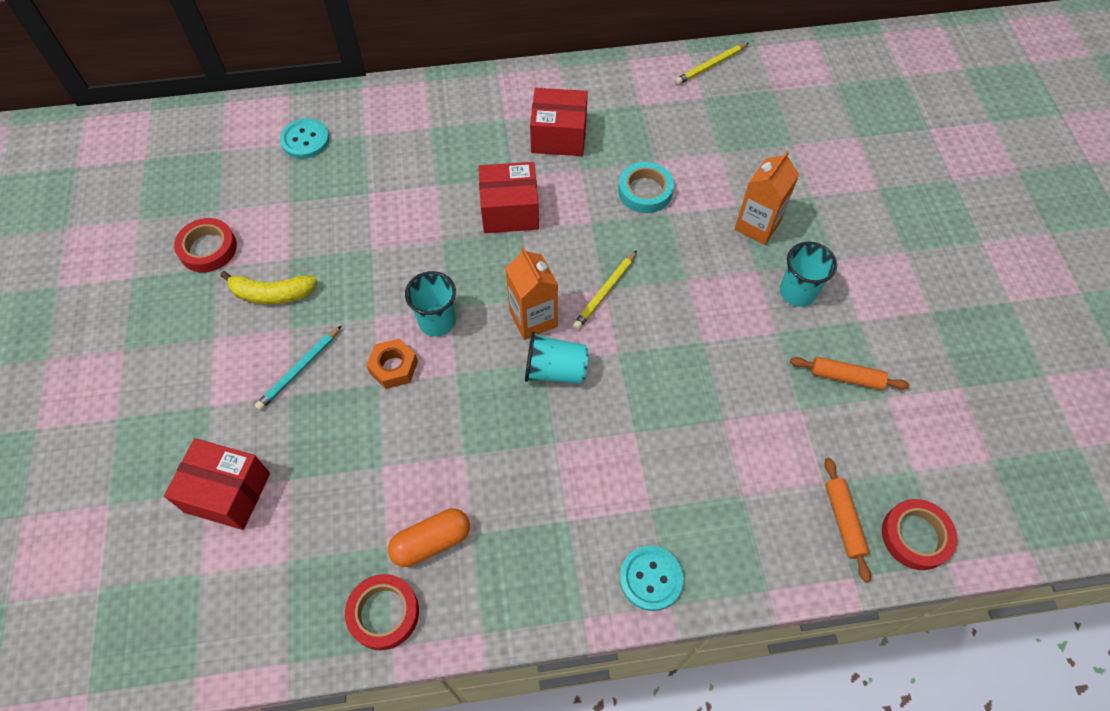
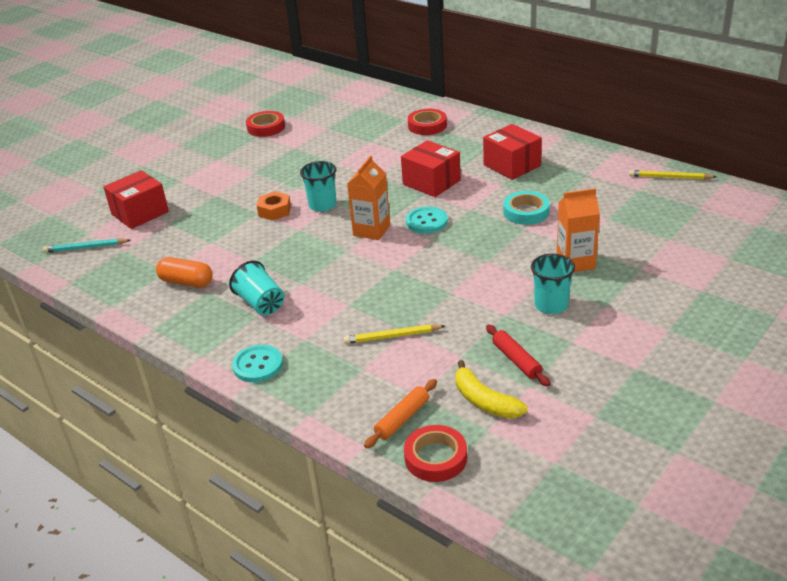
camera: 50 degrees right, 25 degrees down
(227, 492) = (140, 213): red box -> red box turned 75 degrees clockwise
(272, 294) = (266, 156): yellow banana -> yellow banana (485, 401)
(299, 370) = (234, 189): turquoise pencil -> turquoise pencil (85, 248)
(305, 140) = (372, 108): turquoise button -> turquoise button (426, 221)
(383, 613) = (128, 292): red tape -> red tape (427, 125)
(555, 370) = (348, 256): turquoise cup -> turquoise cup (261, 303)
(605, 292) = (429, 241): yellow pencil -> yellow pencil (392, 336)
(846, 377) = (517, 360): orange rolling pin -> red rolling pin

